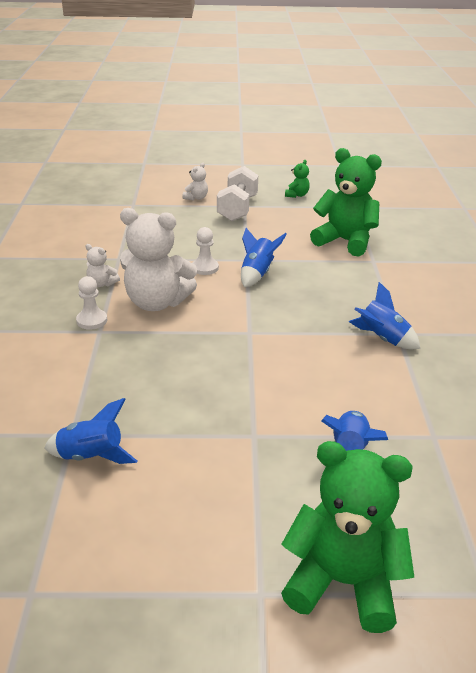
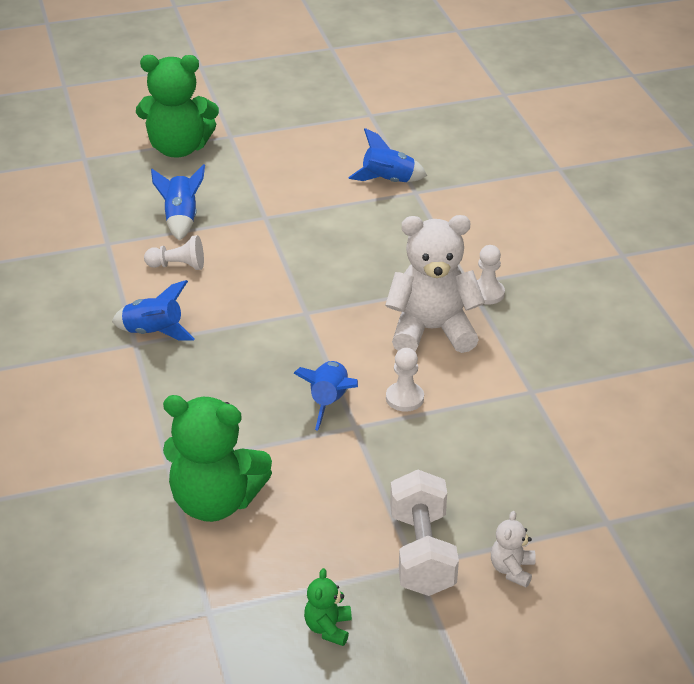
camera: 165 degrees right, 5 degrees up
(102, 284) = (518, 344): white teddy bear -> none
(357, 395) = (178, 266): none -> white pawn

